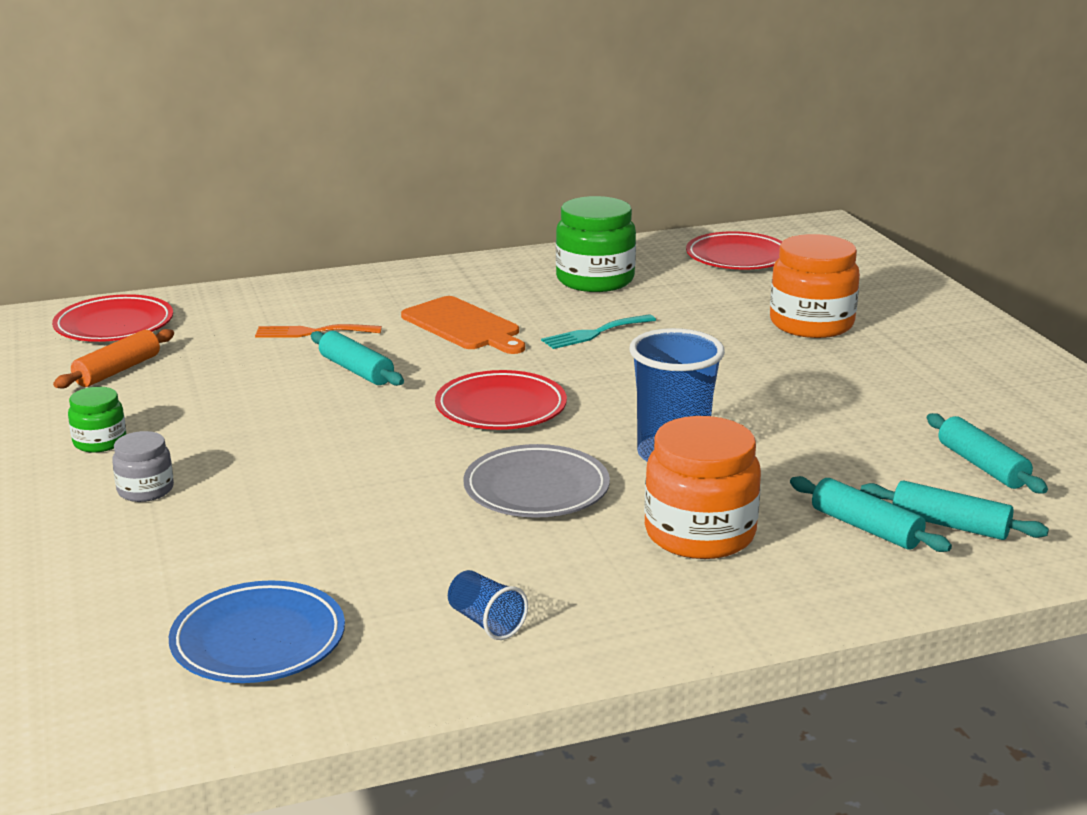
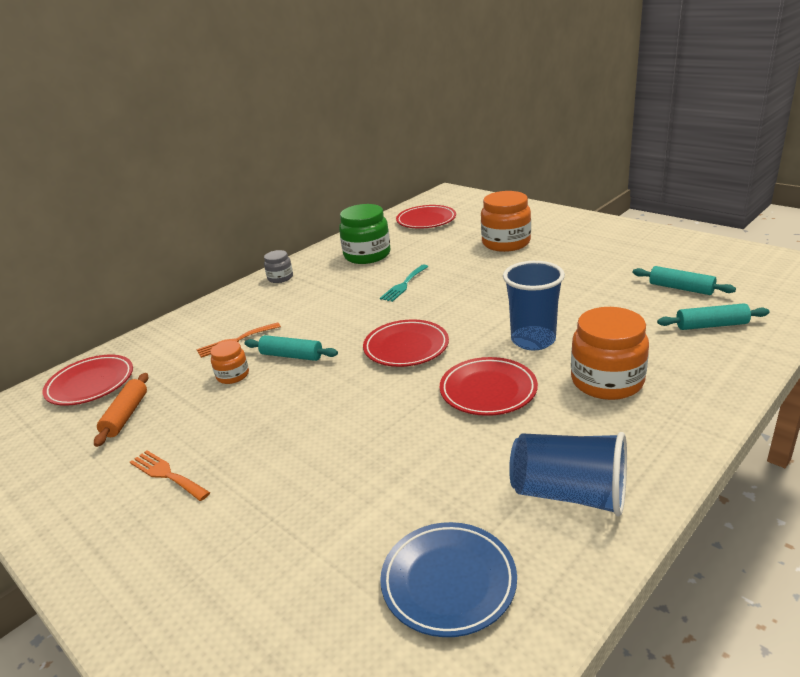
camera: 25 degrees left, 5 degrees up
(100, 442) = (167, 474): green jar -> orange fork
(145, 490) = (239, 498): grey jar -> grey jar (280, 278)
(268, 369) = (233, 375): none -> orange jar
(463, 326) = (325, 305): orange cutting board -> none
(486, 622) = (569, 494): blue cup -> blue cup, size x2.01
(536, 489) = (488, 391): grey plate -> red plate
(865, 528) = (678, 343): turquoise rolling pin -> none

